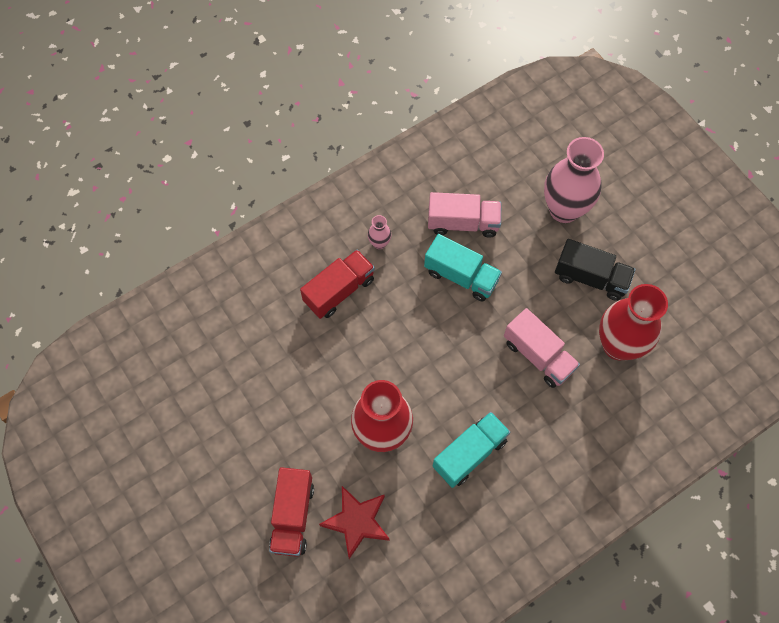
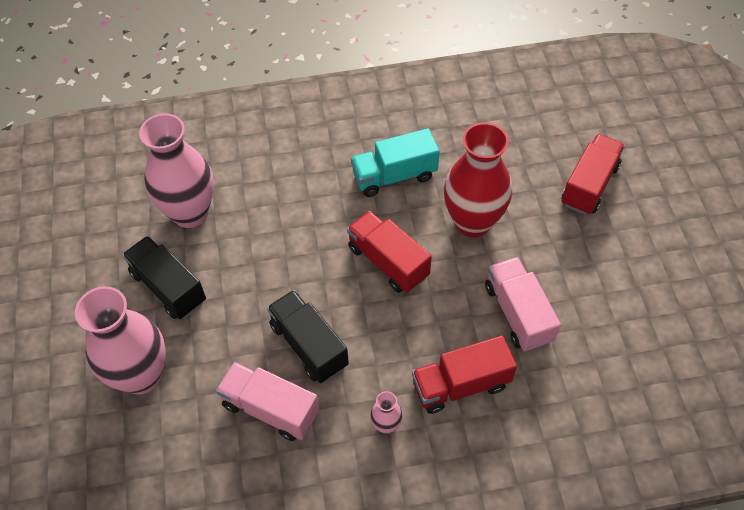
camera: 155 degrees left, 10 degrees down
(357, 522) = (527, 161): red star -> none
(435, 366) = (388, 262): none -> red truck
(461, 276) = (309, 345): turquoise truck -> black truck
(538, 355) = (276, 233): pink truck -> pink truck (518, 314)
(618, 345) = (190, 213): red vase -> pink vase

